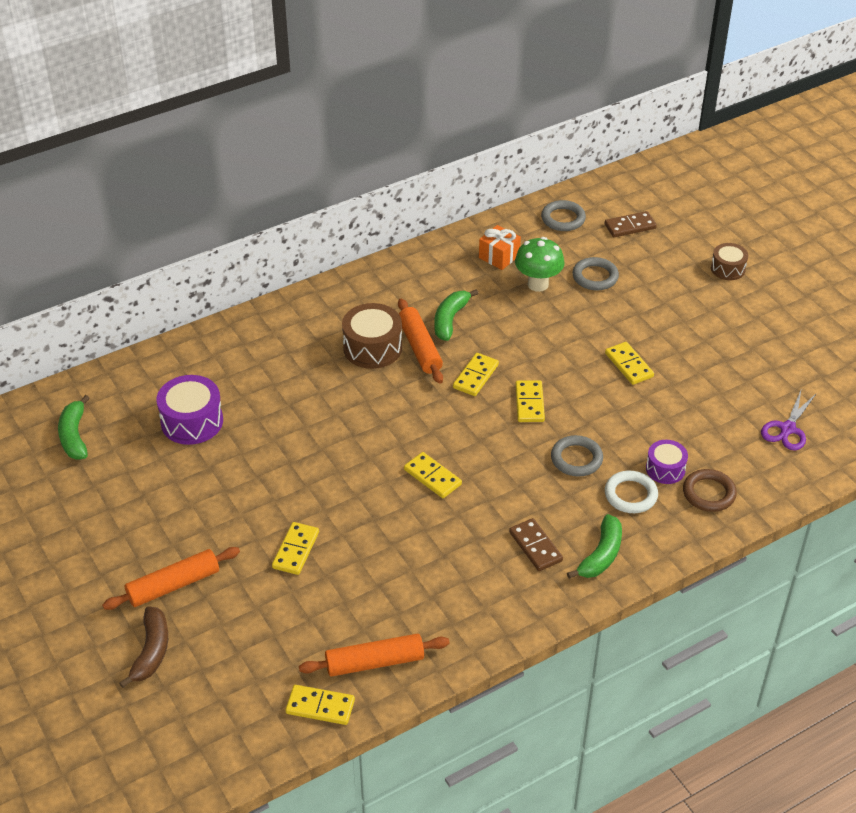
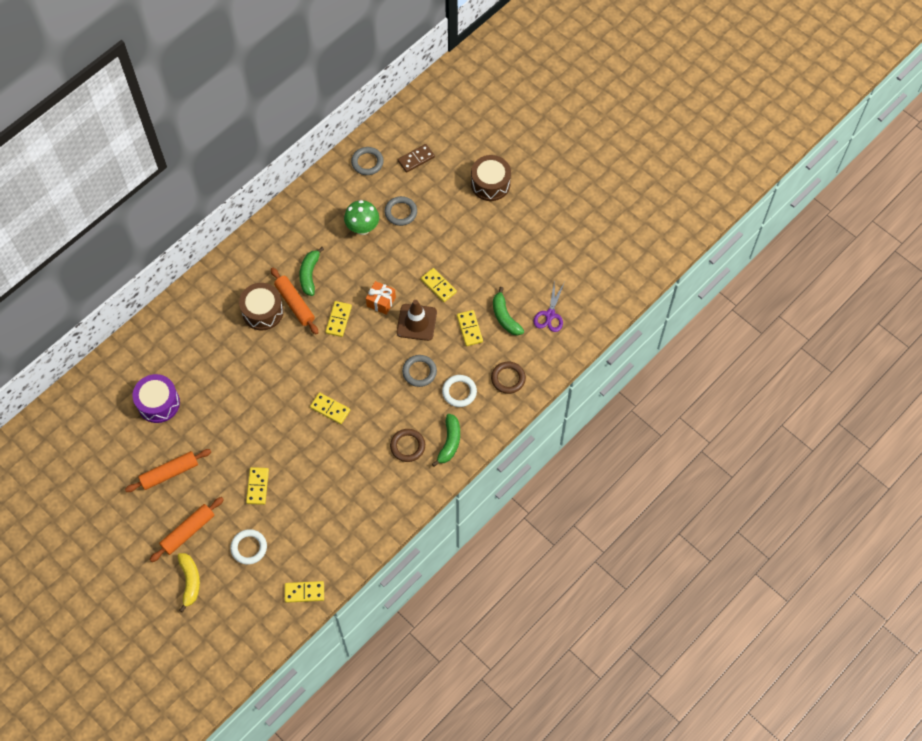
camera: 15 degrees left, 20 degrees up
(74, 436) = (83, 434): green banana -> green banana (505, 317)
(151, 651) = (190, 581): brown banana -> yellow banana
(255, 626) = (249, 548): none -> white ring
(375, 662) = (329, 554): orange rolling pin -> orange rolling pin (169, 473)
(499, 257) = (330, 209): orange gift -> orange gift (381, 302)
(529, 403) = (379, 334): yellow domino -> yellow domino (469, 329)
(535, 546) = (407, 446): brown domino -> brown ring
(587, 400) = (416, 322): none -> brown traffic cone
(665, 469) = (477, 366): purple drum -> none
(728, 269) = (490, 184): brown drum -> brown drum, size x1.63

